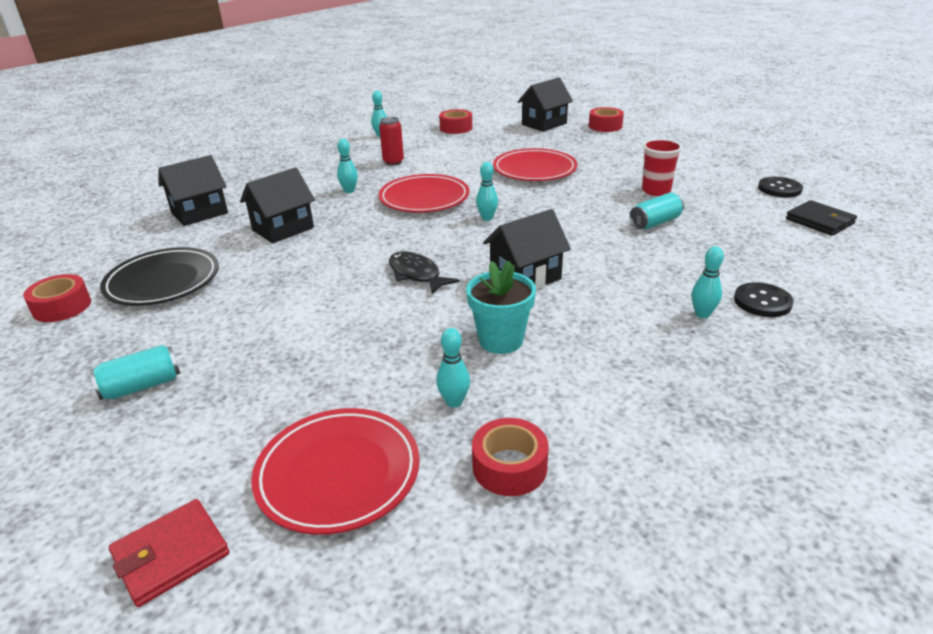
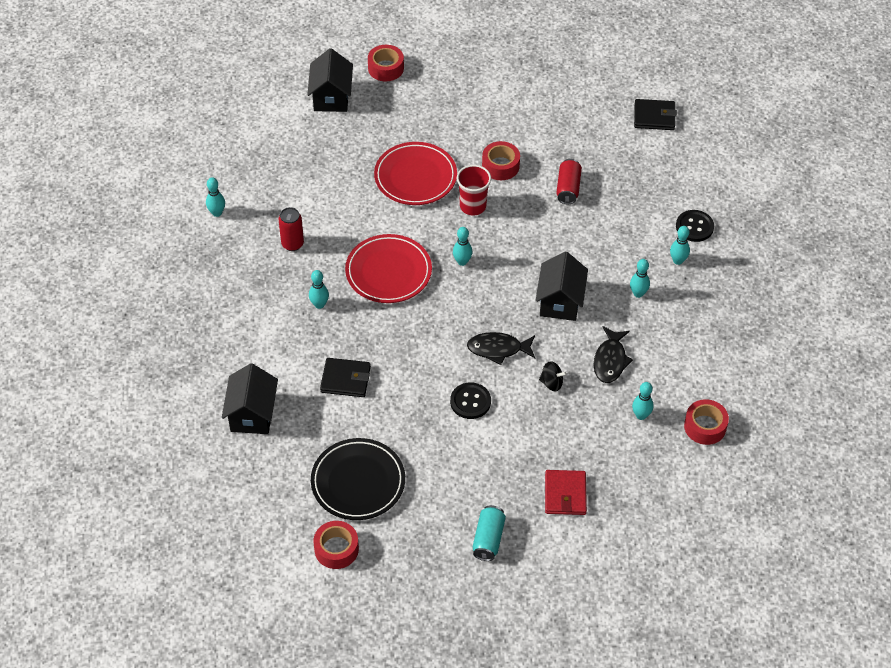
camera: 50 degrees left, 20 degrees up
(171, 554) = (642, 574): red wallet -> red wallet (565, 494)
(283, 229) = (345, 379): black house -> black wallet
(338, 474) = (648, 490): red plate -> none
(416, 321) = (551, 383): none -> black spinning top
(456, 128) = (265, 155): red tape -> red tape (500, 166)
(501, 340) = (610, 360): turquoise flower pot -> black fish
(615, 313) = (638, 293): none -> turquoise bowling pin
(655, 223) = (568, 188): turquoise can -> red can
(656, 191) = (528, 147): red cup -> red cup (473, 206)
(779, 189) = (599, 89): black button -> black button (470, 402)

